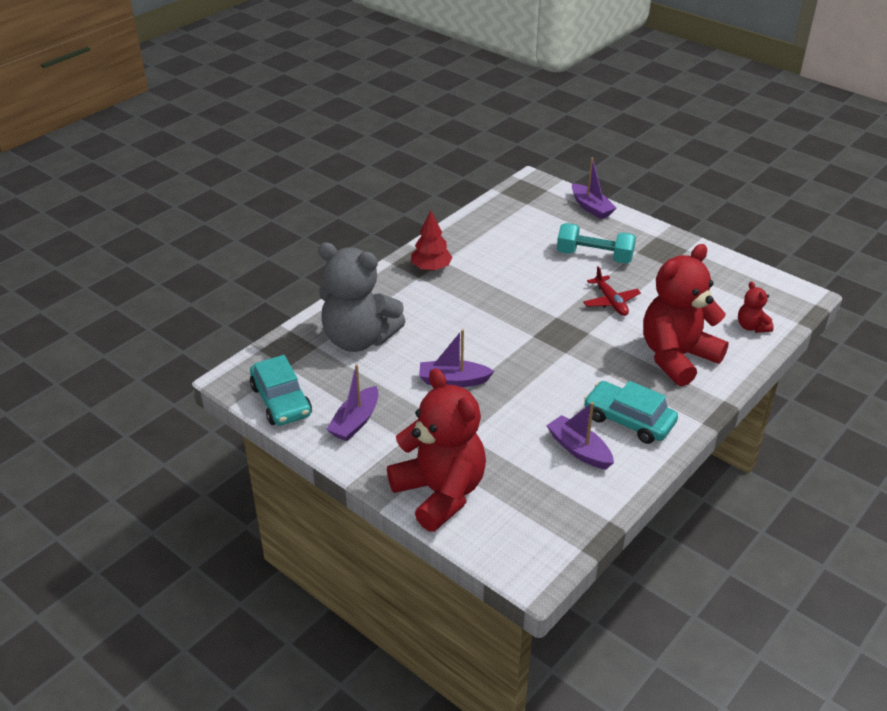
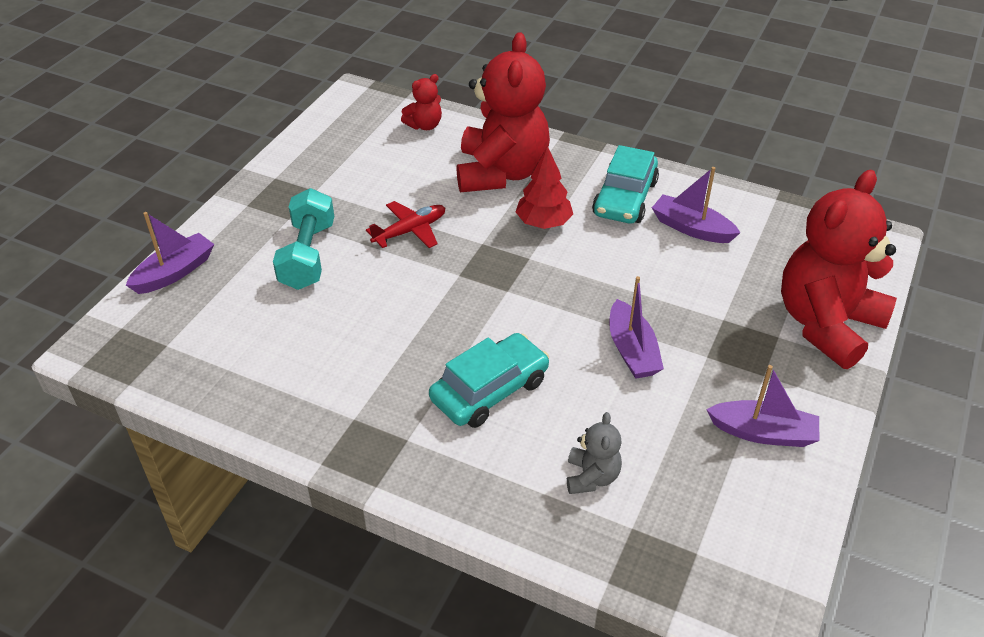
camera: 105 degrees left, 5 degrees up
(281, 401) = (773, 534): turquoise car -> turquoise car (489, 390)
(359, 339) = (591, 477): grey teddy bear -> grey teddy bear, size x0.44
(431, 268) = (378, 429): red tree -> red tree (543, 223)
(579, 450) = (691, 228): purple boat -> purple boat turned 90 degrees clockwise
(677, 357) = (501, 173): red teddy bear -> red teddy bear turned 120 degrees counterclockwise

